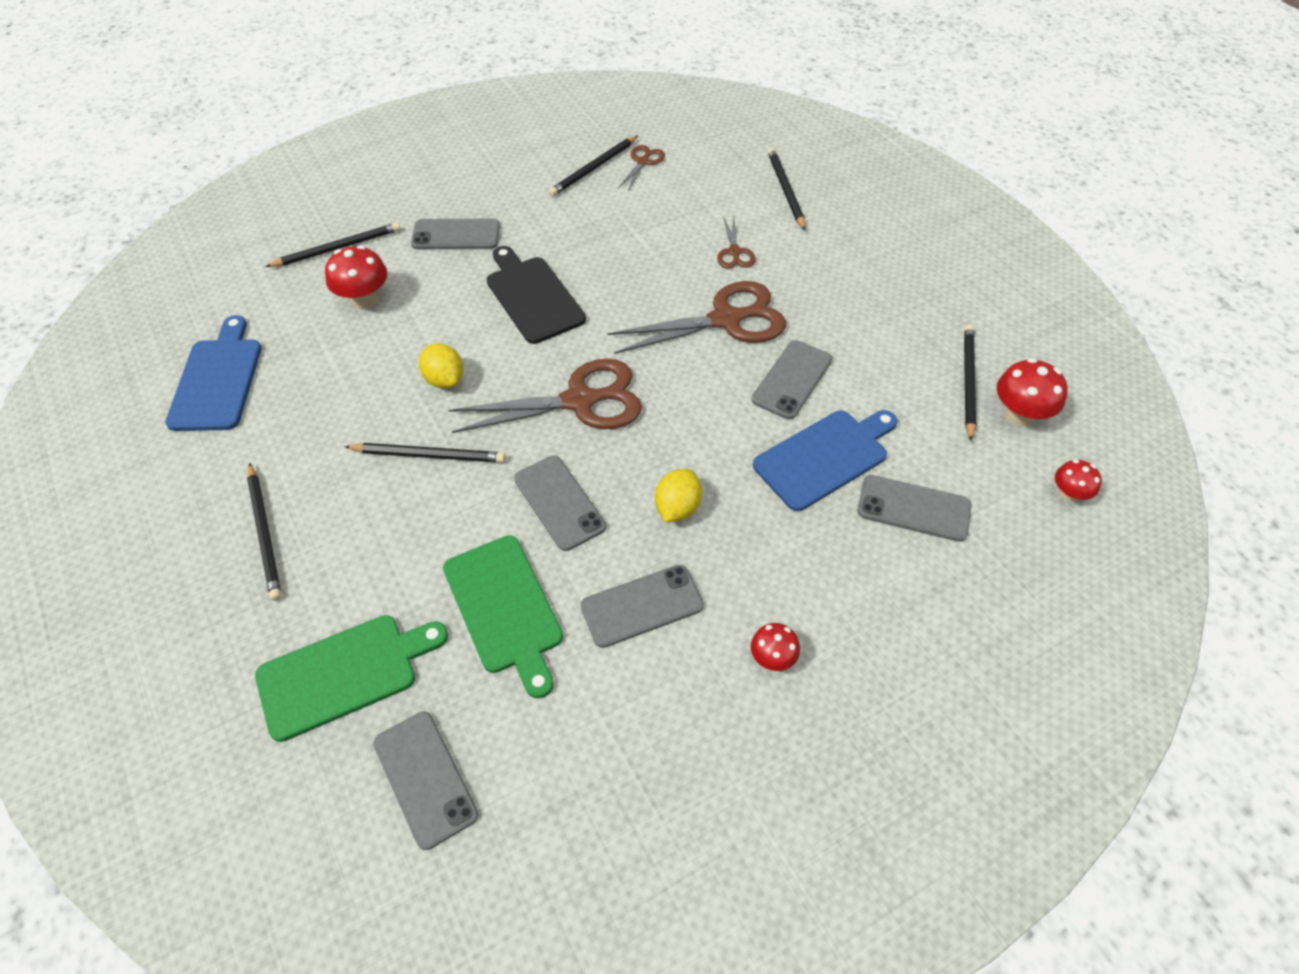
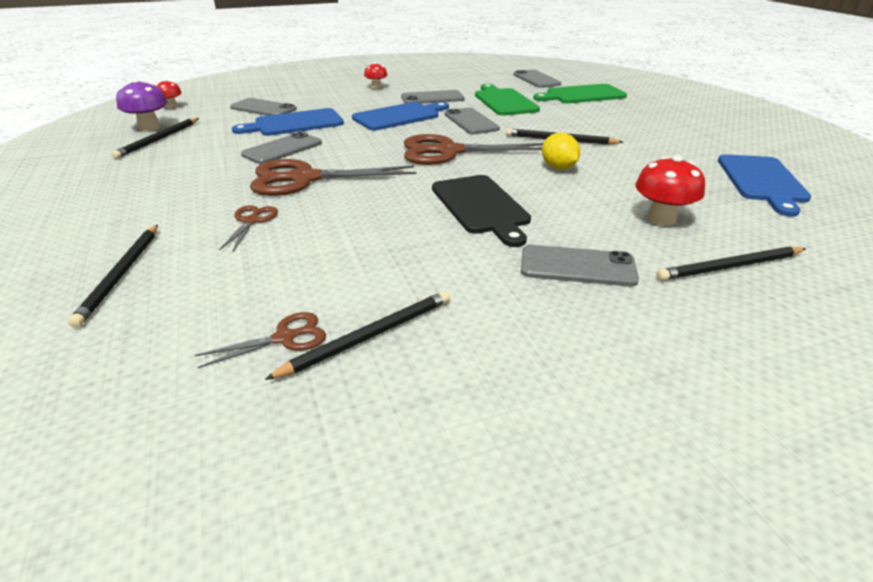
camera: 170 degrees left, 20 degrees down
(265, 533) = (655, 124): black pencil -> none
(643, 162) = (284, 338): brown scissors -> brown scissors turned 150 degrees counterclockwise
(677, 508) = (399, 116): yellow lemon -> blue cutting board
(1019, 415) = (149, 127): red mushroom -> purple mushroom

